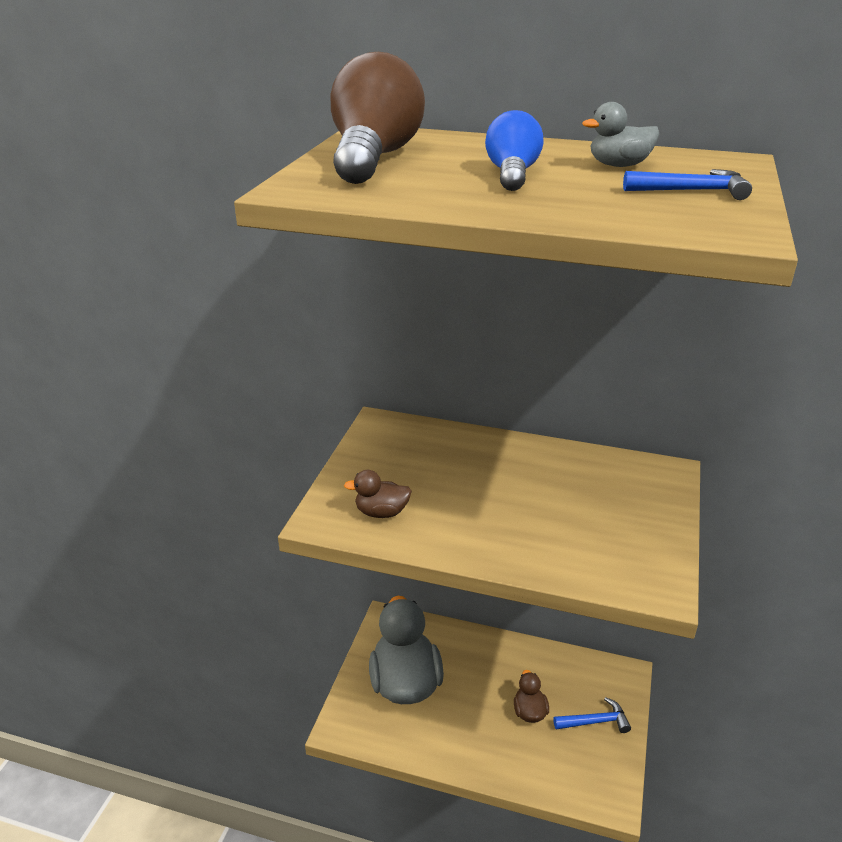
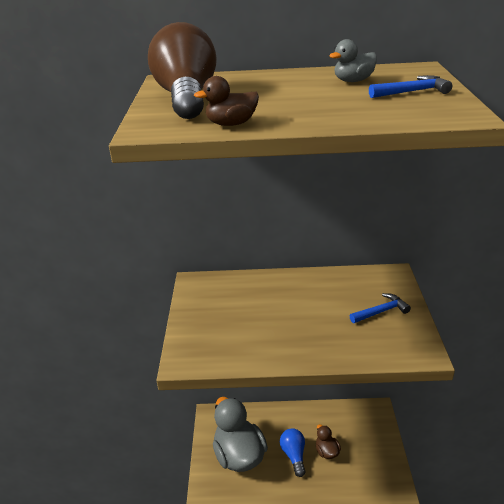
camera: 15 degrees left, 0 degrees up
(381, 512) = (223, 345): brown duck -> brown duck (231, 124)
(512, 174) = (290, 97): blue light bulb -> blue light bulb (294, 455)
(595, 721) = (369, 446): blue hammer -> blue hammer (381, 311)

